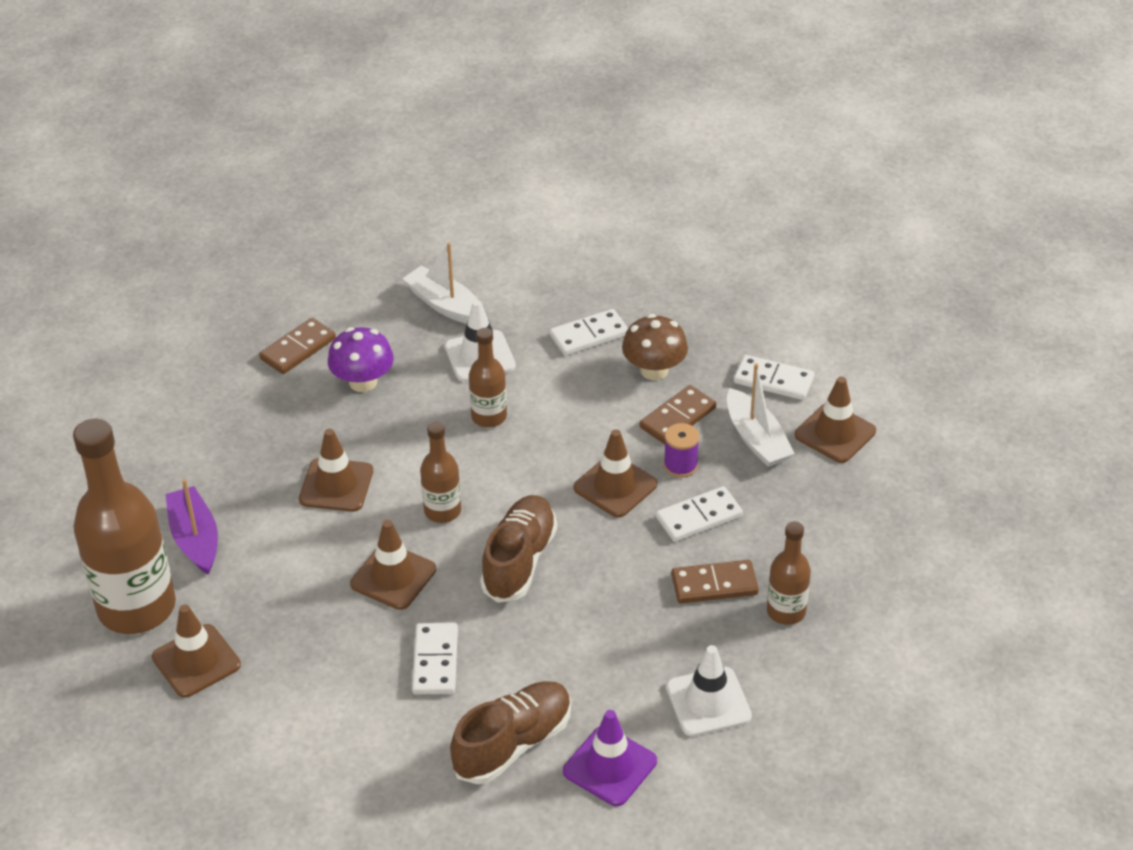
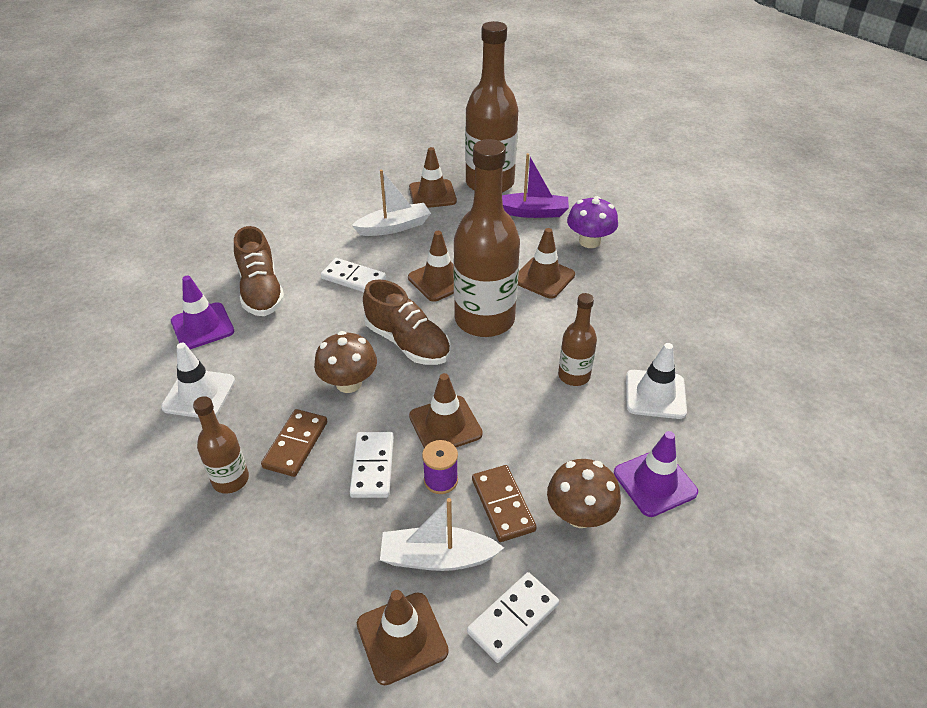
camera: 115 degrees right, 0 degrees up
(298, 349) = (707, 295): brown domino -> none
(363, 382) = (651, 318): purple mushroom -> purple mushroom (589, 241)
(442, 511) = (484, 320): brown bottle -> brown bottle, size x2.01
(445, 305) = (737, 394): white boat -> white boat (394, 227)
(589, 335) = (655, 482): white domino -> purple traffic cone
(609, 583) = (349, 383): none -> brown mushroom

